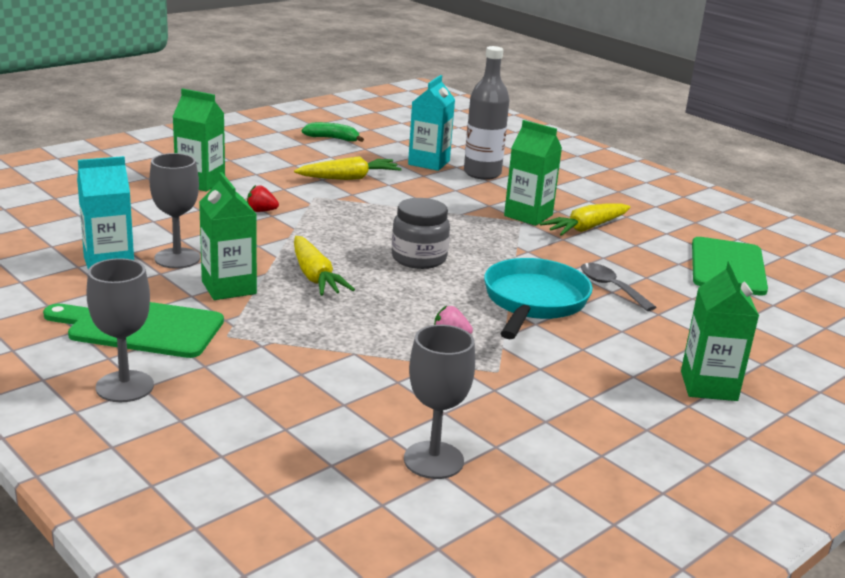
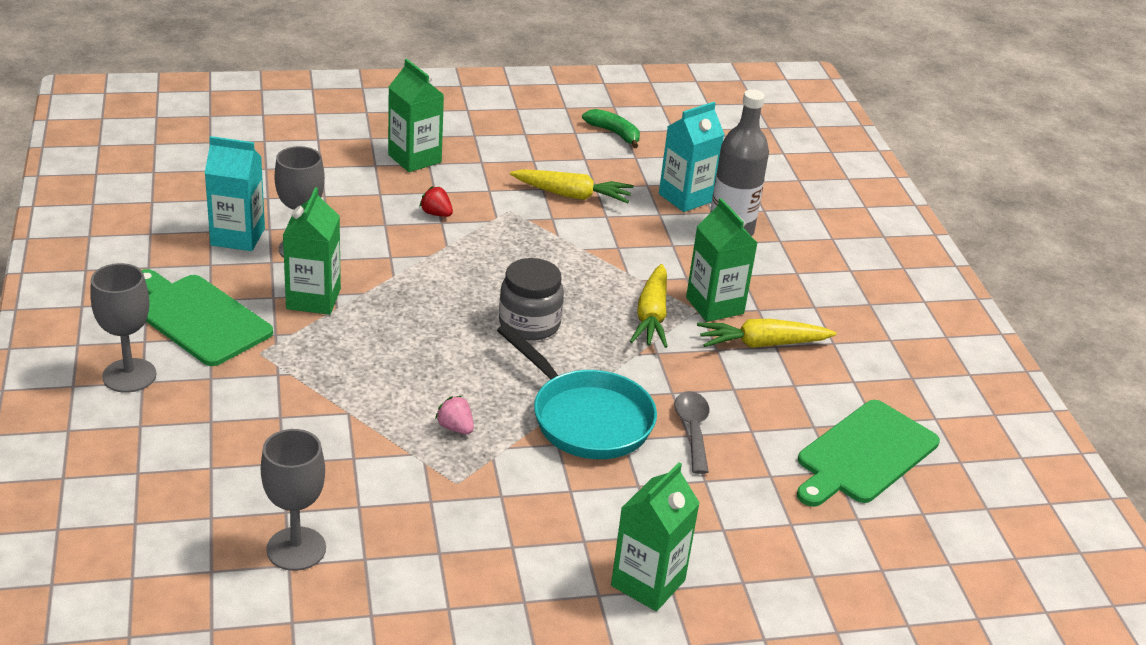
camera: 30 degrees right, 10 degrees up
(315, 277) = (404, 313): yellow carrot -> yellow carrot (651, 316)
(533, 302) = (586, 418): turquoise pan -> turquoise pan turned 90 degrees clockwise

